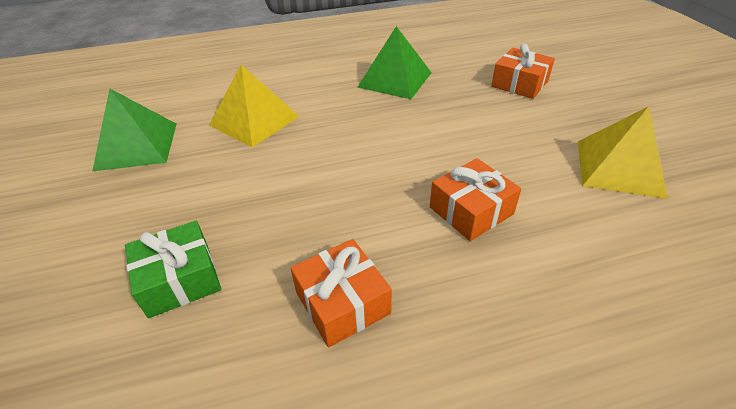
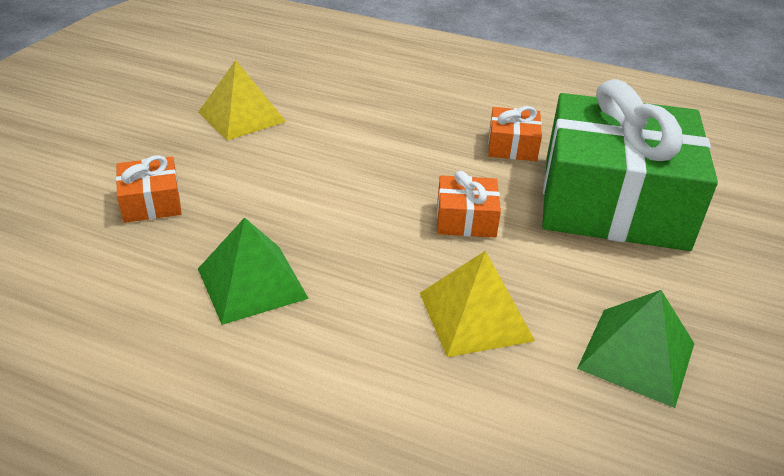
camera: 145 degrees left, 5 degrees down
(179, 279) = (613, 201): green gift -> green gift, size x2.49
(471, 210) = (378, 144): orange gift -> orange gift (466, 219)

